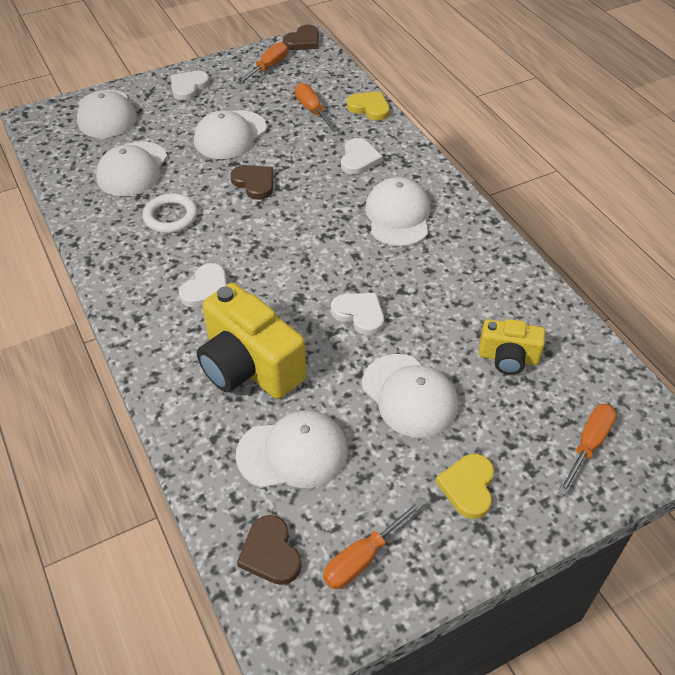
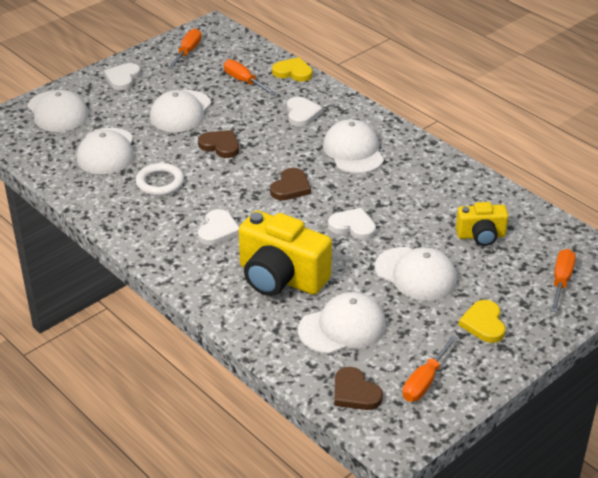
camera: 15 degrees left, 10 degrees down
(303, 41) = (209, 26): brown heart -> brown heart (290, 187)

